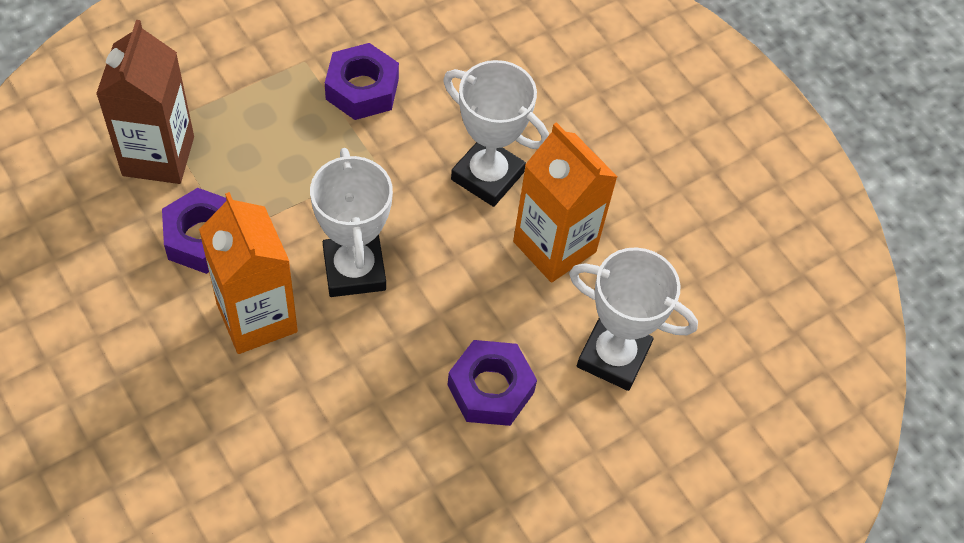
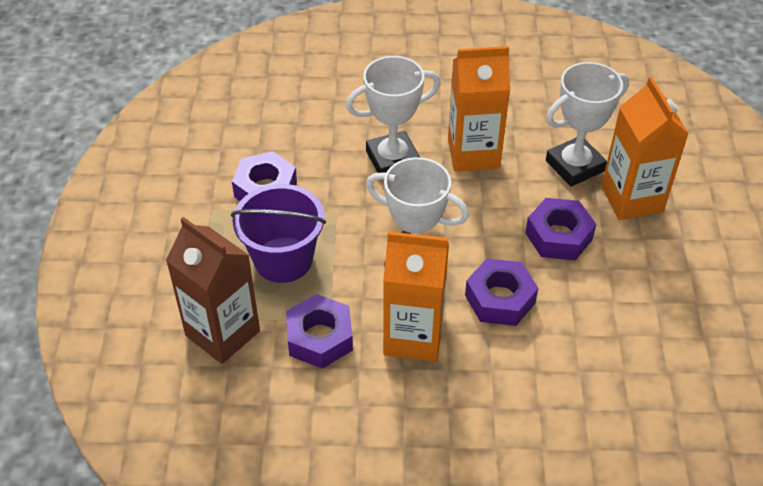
camera: 50 degrees left, 10 degrees down
(280, 154) = (283, 260): none -> purple bucket
(359, 373) = (500, 299): none -> purple nut
(605, 439) = (632, 199): none -> orange carton

